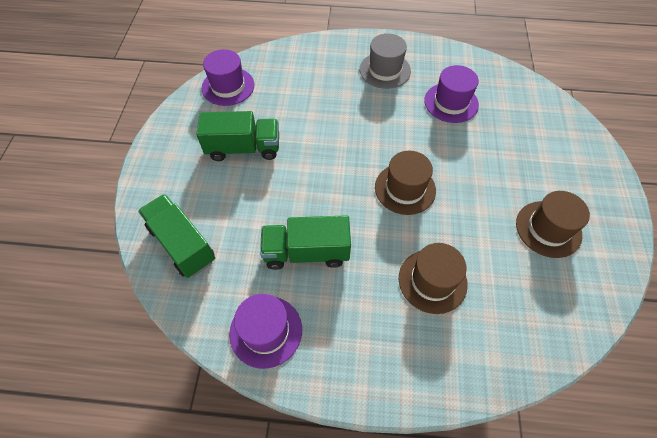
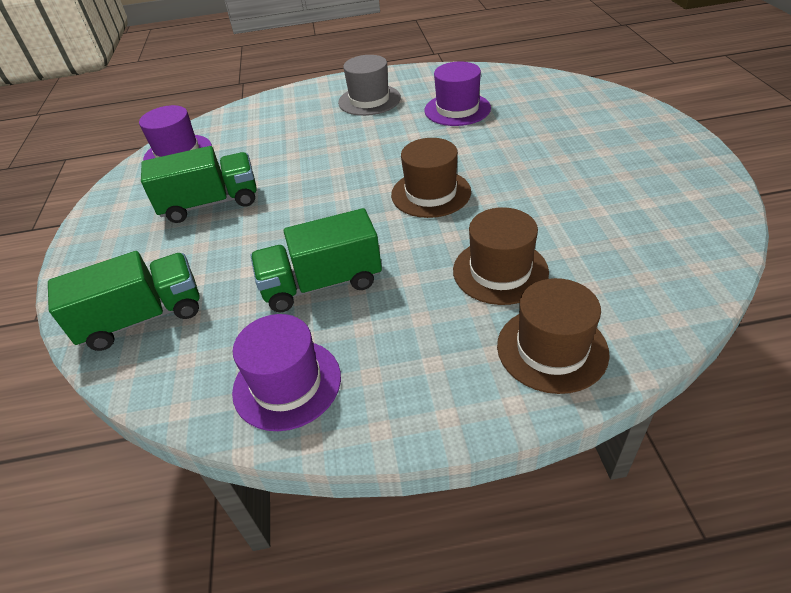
camera: 10 degrees left, 15 degrees down
(182, 244) = (143, 318): green truck -> green truck turned 120 degrees clockwise
(548, 229) = (621, 188): brown hat -> brown hat (552, 349)

